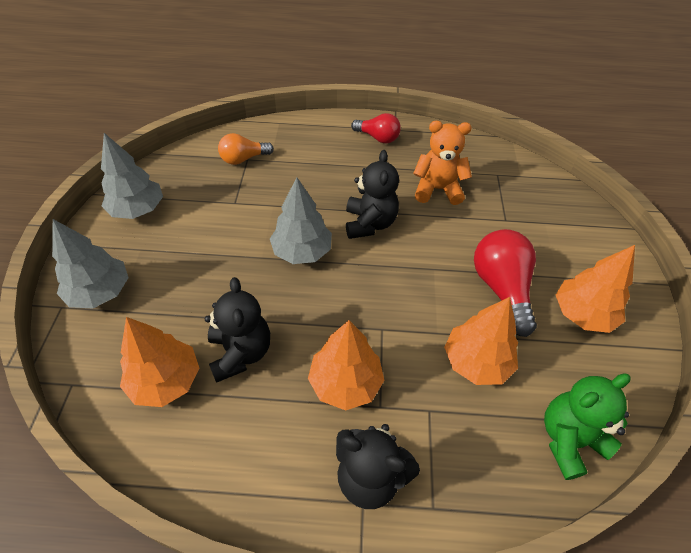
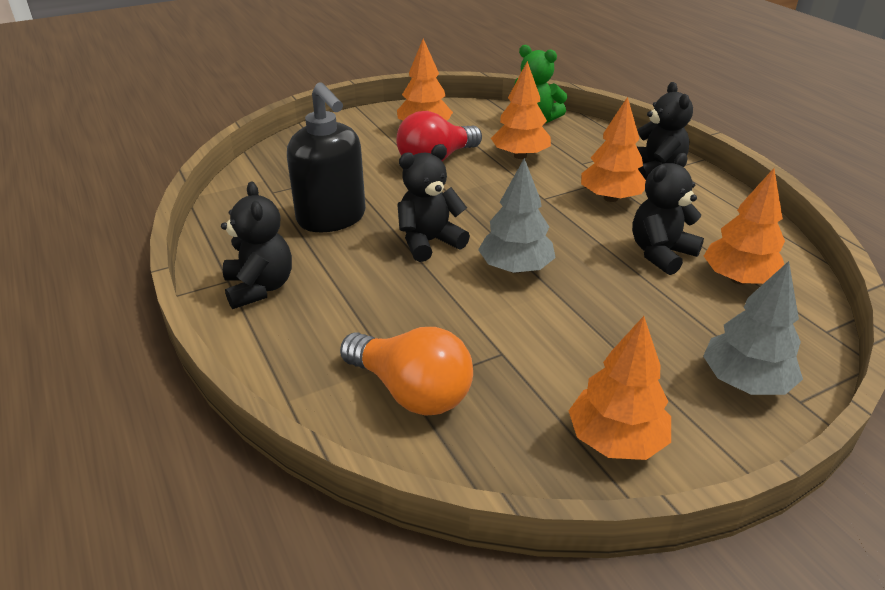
camera: 120 degrees left, 15 degrees down
(138, 210) = (616, 440): grey tree -> orange tree
(243, 159) = (411, 391): orange light bulb -> orange light bulb, size x1.59
(378, 138) = (259, 288): red light bulb -> black teddy bear
(437, 189) = (332, 218): orange teddy bear -> black soap dispenser

